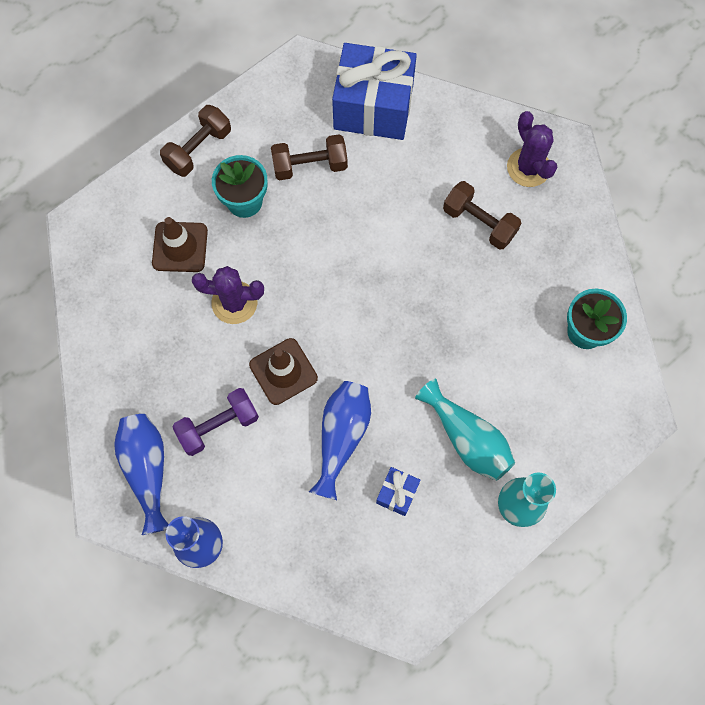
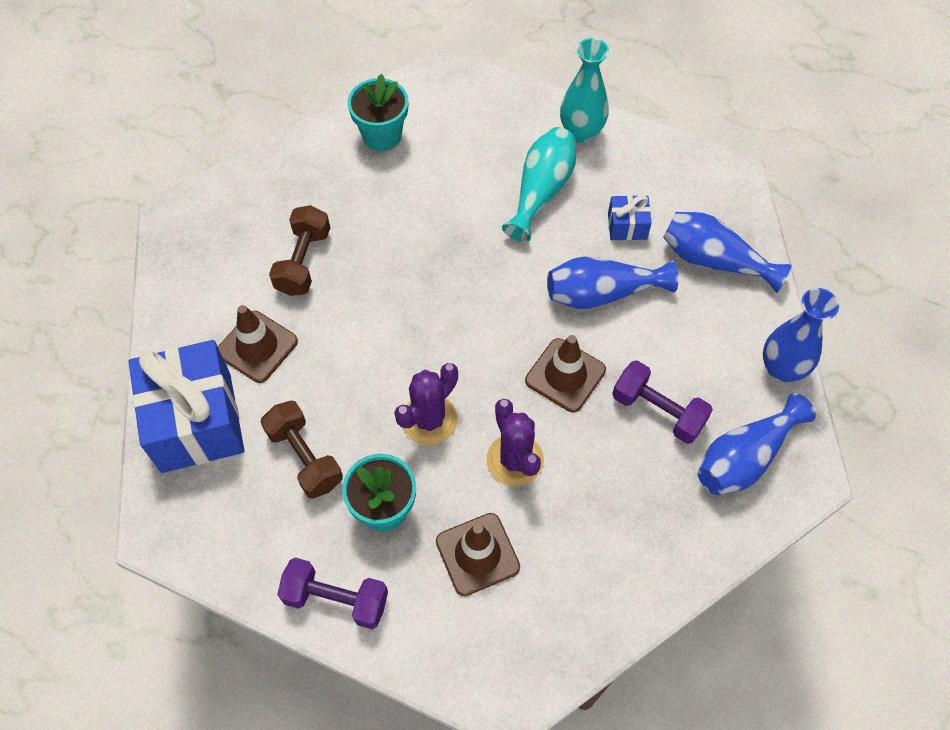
camera: 115 degrees left, 10 degrees down
(198, 149) = (336, 599): brown dumbbell -> purple dumbbell
(328, 550) = (714, 260): none -> blue vase
(416, 165) = (257, 347): none -> brown traffic cone
(528, 167) = (216, 240): purple cactus -> purple cactus (429, 420)

